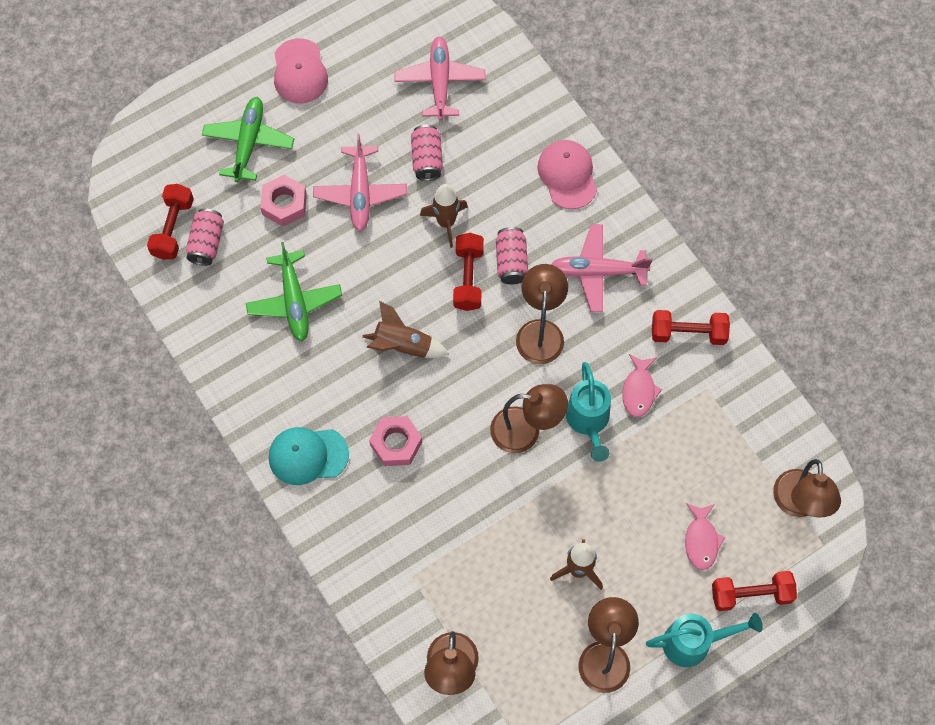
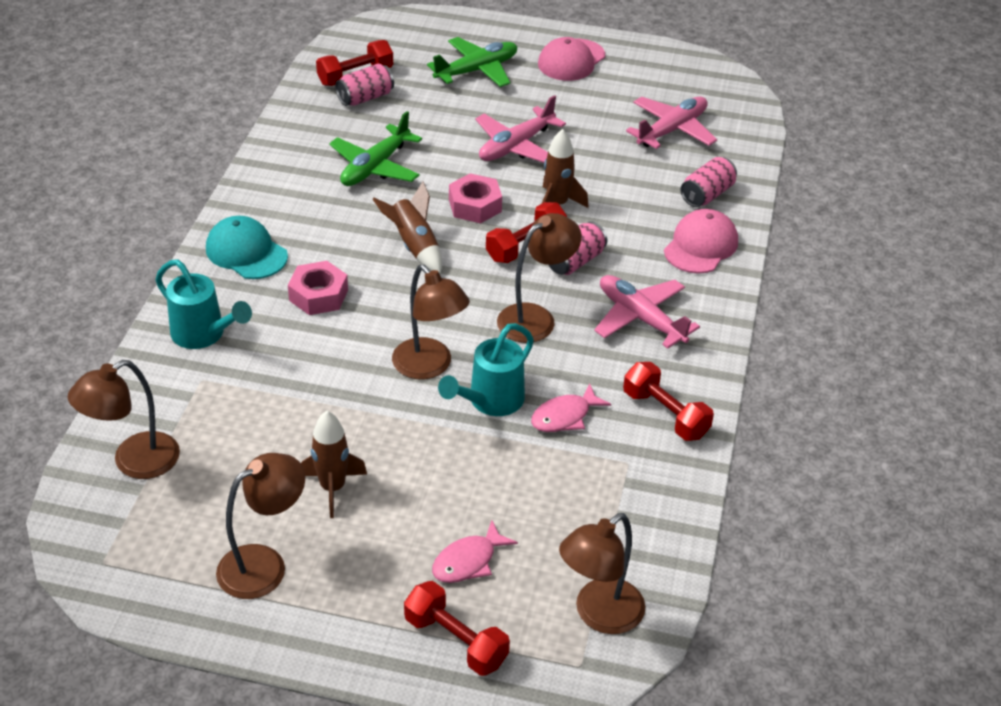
camera: 45 degrees right, 25 degrees down
(284, 204) = (451, 115): pink nut -> pink nut (475, 205)
(427, 159) = (596, 162): pink can -> pink can (707, 195)
(693, 642) = (351, 627): turquoise watering can -> turquoise watering can (203, 334)

